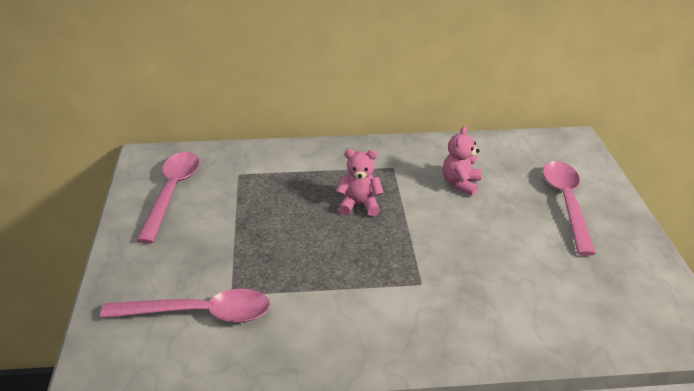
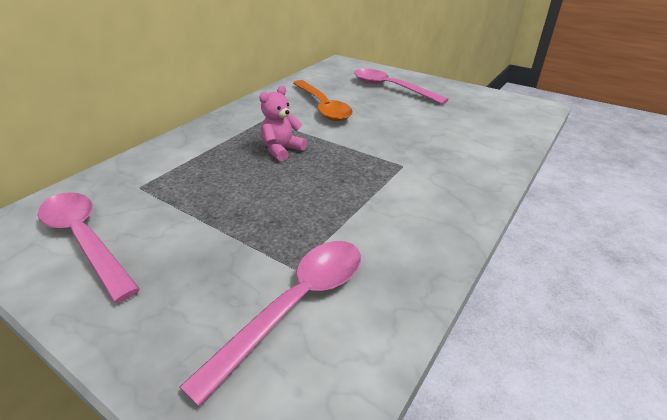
camera: 50 degrees left, 0 degrees up
(460, 184) = (322, 107): pink teddy bear -> orange spoon

